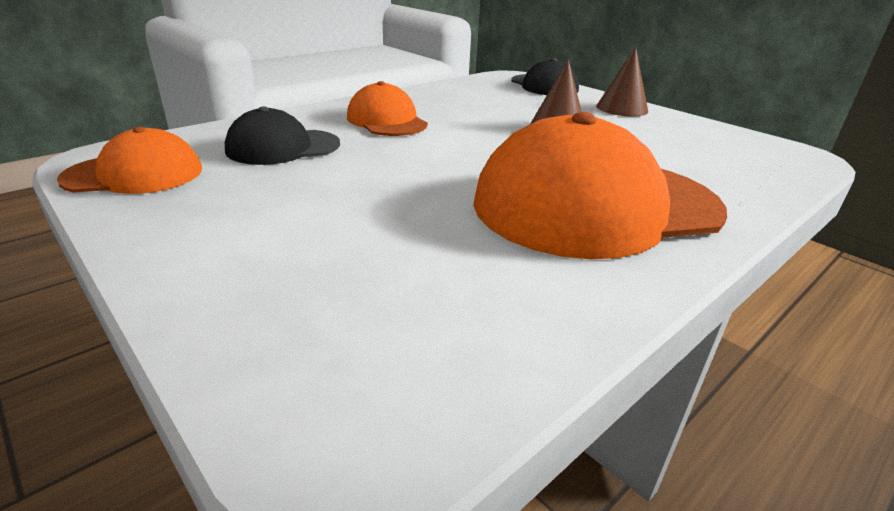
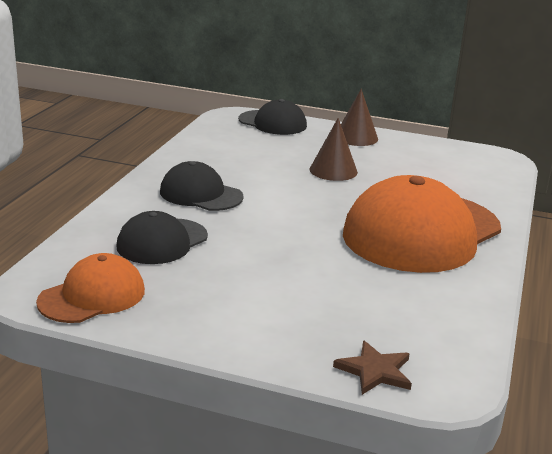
camera: 30 degrees left, 5 degrees down
(274, 368) = (375, 371): none -> brown star
(386, 121) = (201, 194): orange cap -> black cap

